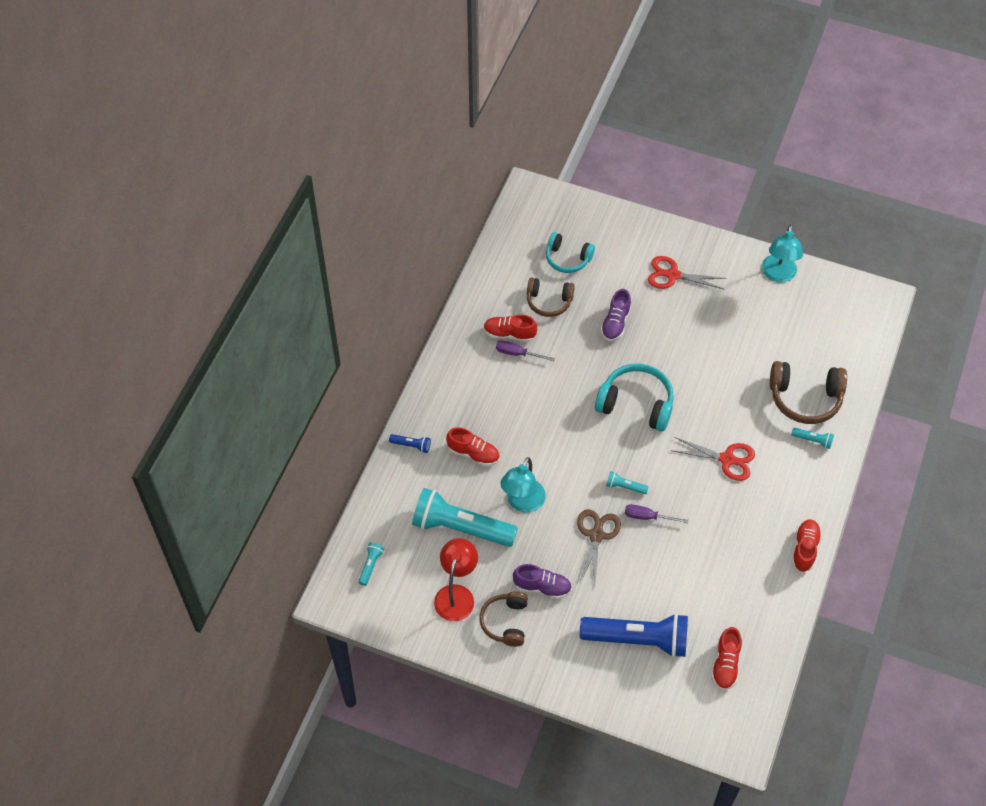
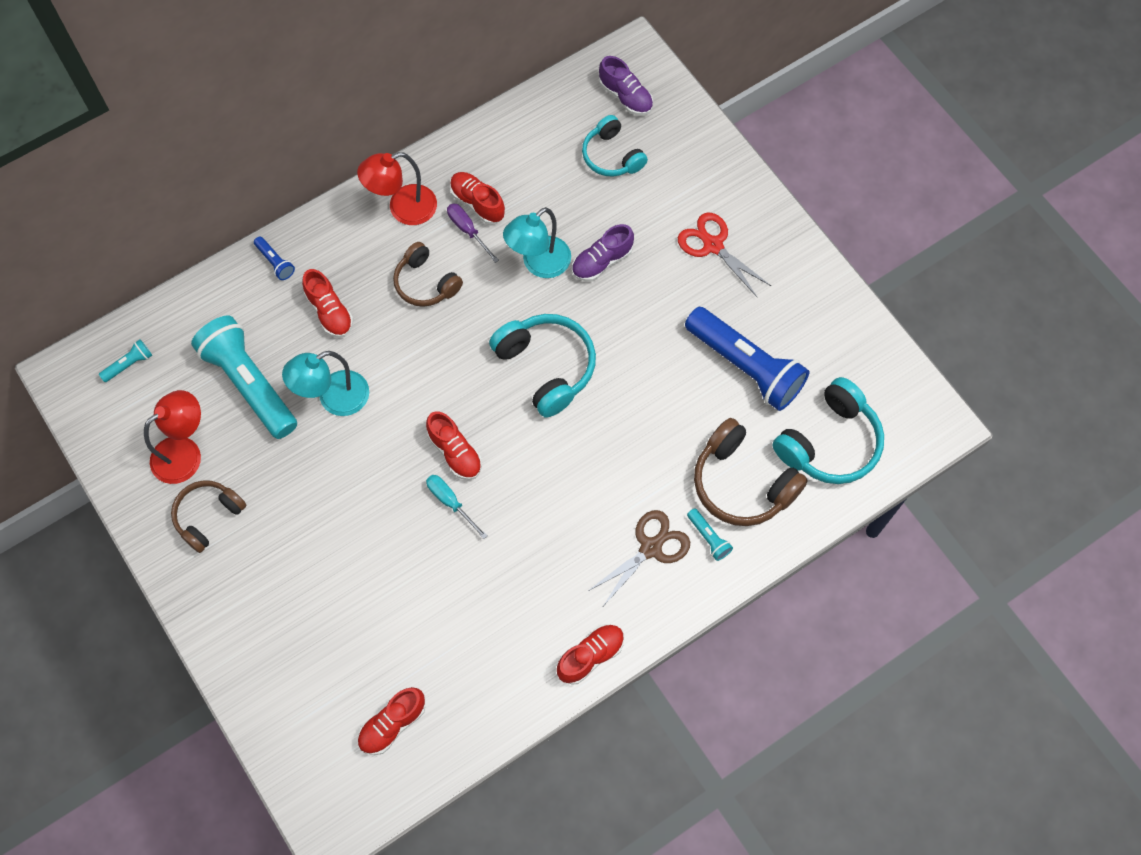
camera: 35 degrees right, 10 degrees up
(465, 365) = (403, 209): none -> red lamp
(542, 587) = (276, 504): purple shoe -> purple shoe (625, 96)
(549, 302) = (550, 192): brown headphones -> brown headphones (426, 283)
(596, 535) = (379, 486): brown scissors -> brown scissors (650, 548)
(625, 487) = (455, 452): turquoise flashlight -> red shoe
(638, 640) = (325, 631): blue flashlight -> blue flashlight (745, 367)
(647, 517) = (450, 502): purple screwdriver -> turquoise screwdriver
(727, 459) = (592, 495): red scissors -> none
(778, 275) = (836, 319): turquoise lamp -> turquoise lamp (539, 264)
(833, 345) = (829, 442): none -> turquoise headphones

